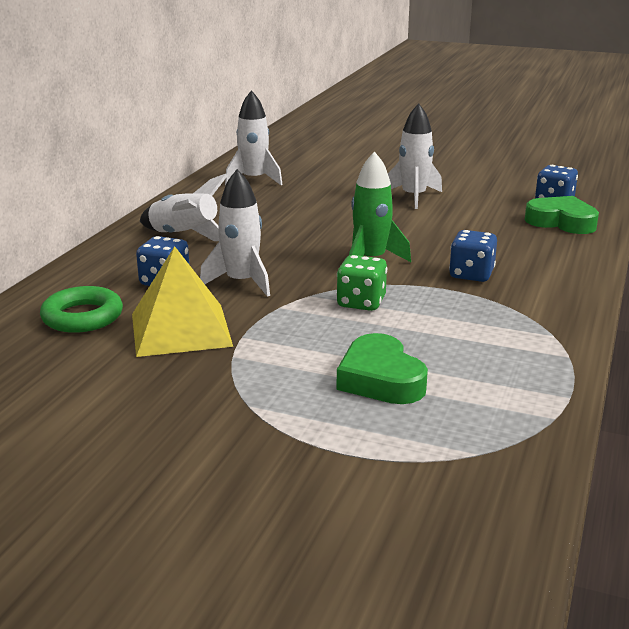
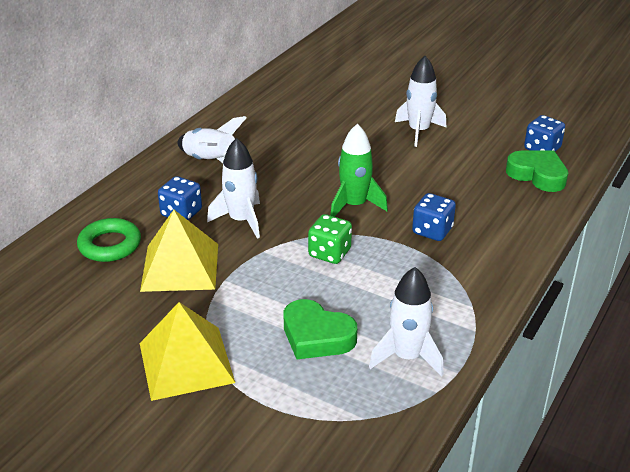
camera: 10 degrees right, 10 degrees up
(222, 421) = (186, 362): none -> yellow pyramid
(254, 180) = (287, 97): white rocket -> white rocket (407, 357)
(380, 379) = (316, 336): green heart -> green heart turned 45 degrees counterclockwise

